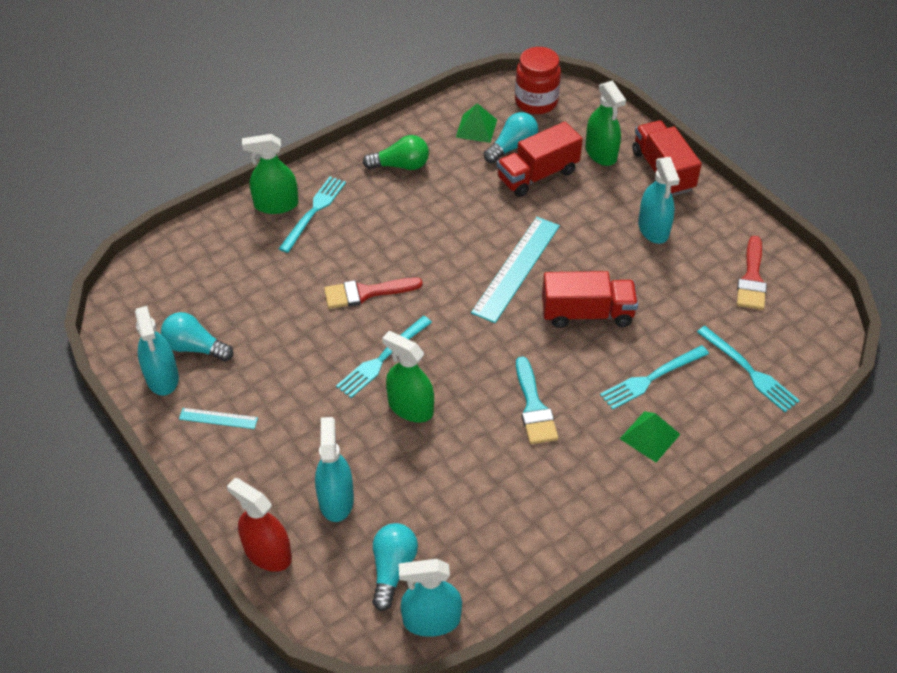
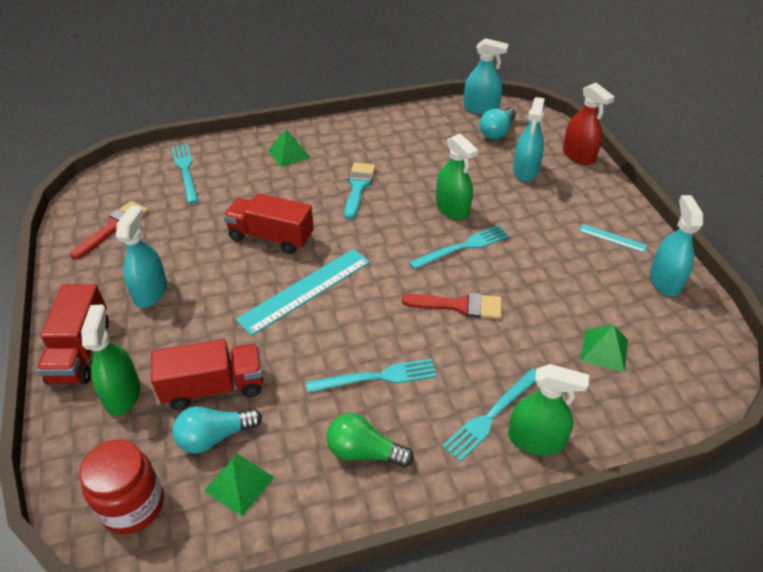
camera: 160 degrees left, 5 degrees down
(195, 347) = (634, 298): turquoise light bulb -> none
(225, 287) = (604, 350): none -> green pyramid
(651, 378) = (259, 183): turquoise fork -> turquoise fork (377, 377)

